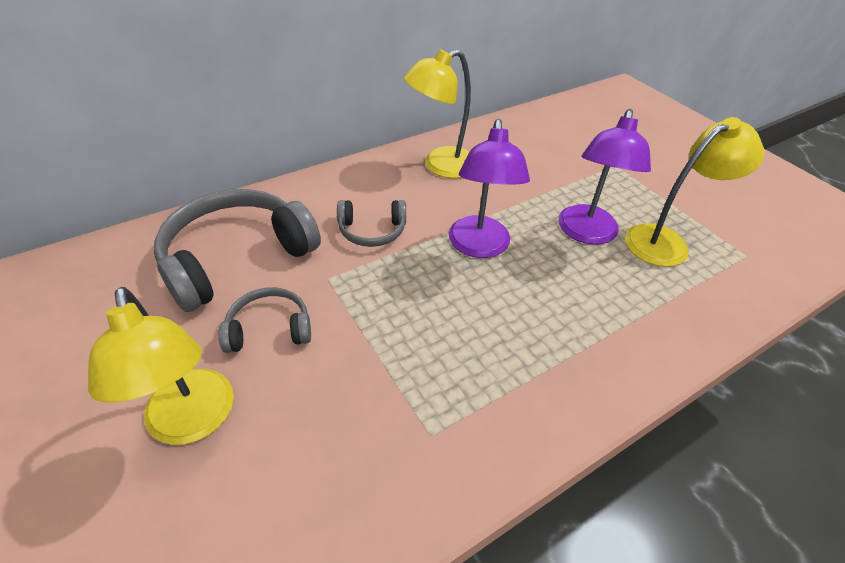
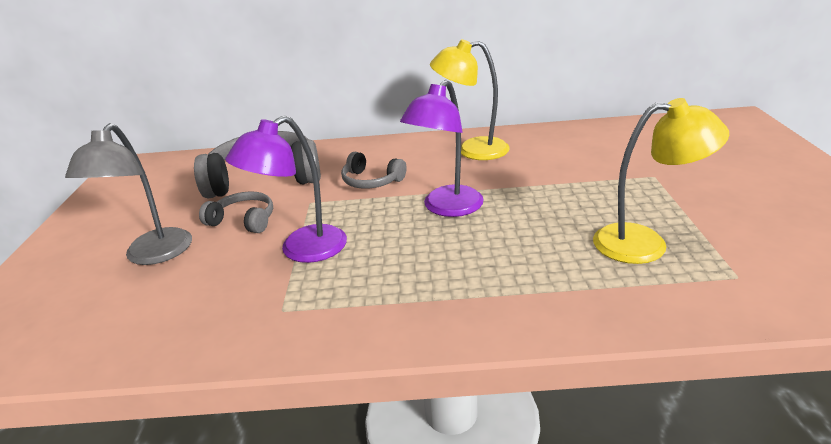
camera: 35 degrees right, 15 degrees down
(193, 422) = (153, 255): yellow lamp -> grey lamp
(586, 233) = (560, 220): purple lamp -> purple lamp (302, 250)

